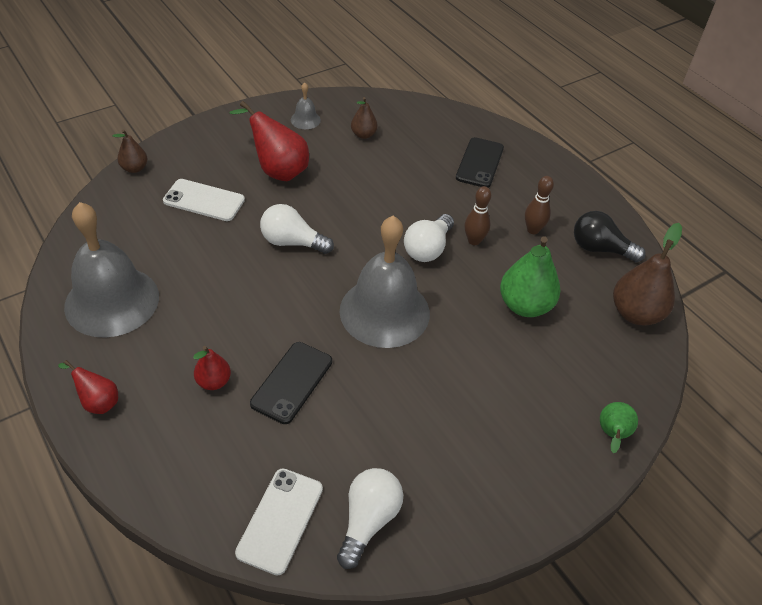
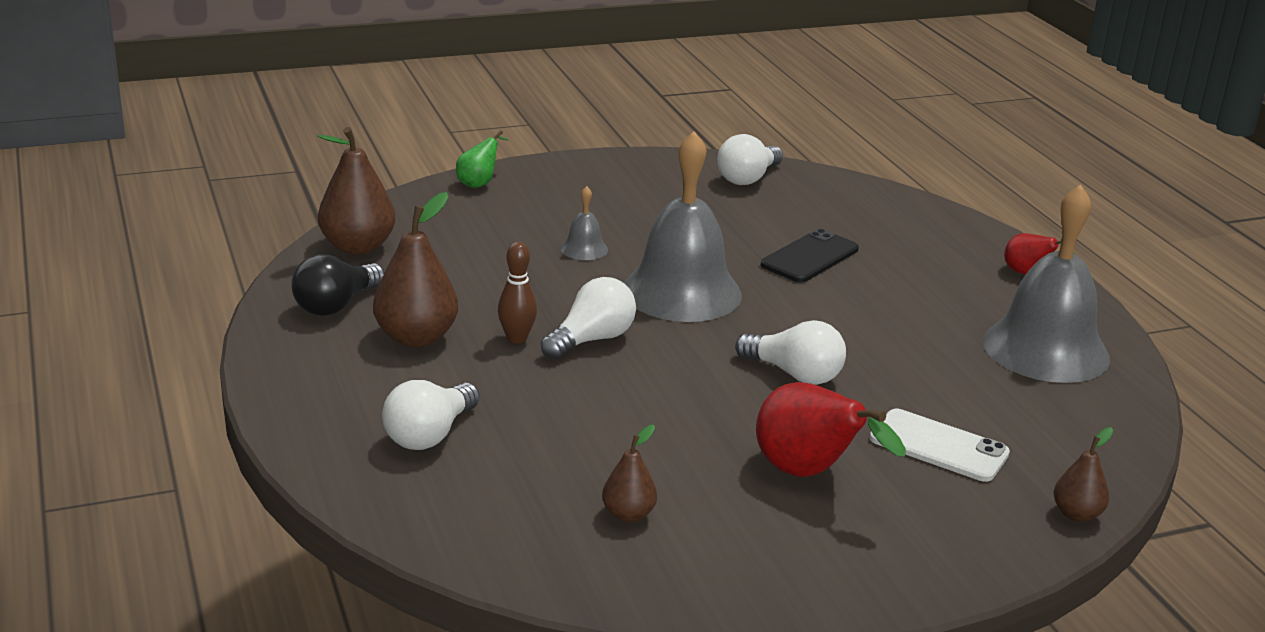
camera: 165 degrees left, 20 degrees down
(214, 382) = (900, 269): red pear -> none
(280, 520) = (829, 189): white phone -> none
(305, 120) = (742, 562): grey bell -> grey bell (584, 249)
(480, 163) = (430, 435): black phone -> white light bulb
(525, 305) = (494, 272): green pear -> none
(533, 230) = (416, 337): brown bowling pin -> brown pear
(600, 249) = (336, 305): black light bulb -> black light bulb turned 90 degrees clockwise

